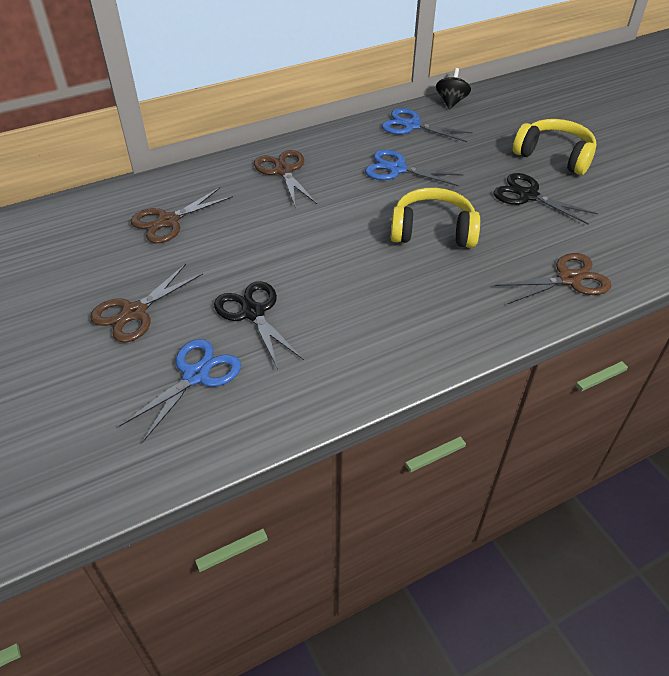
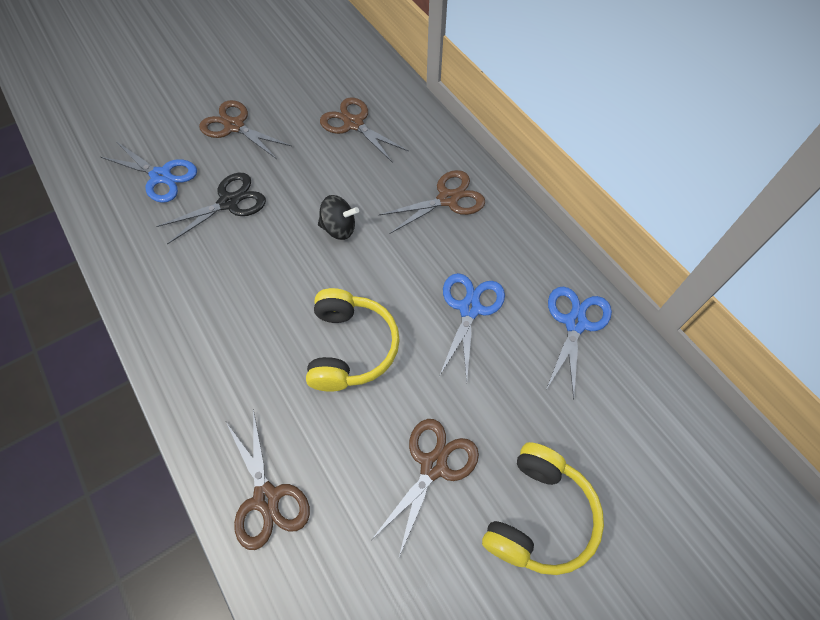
camera: 85 degrees right, 15 degrees up
(451, 102) = (655, 374): black spinning top -> black spinning top (339, 228)
(528, 195) = (433, 466): black scissors -> brown scissors

